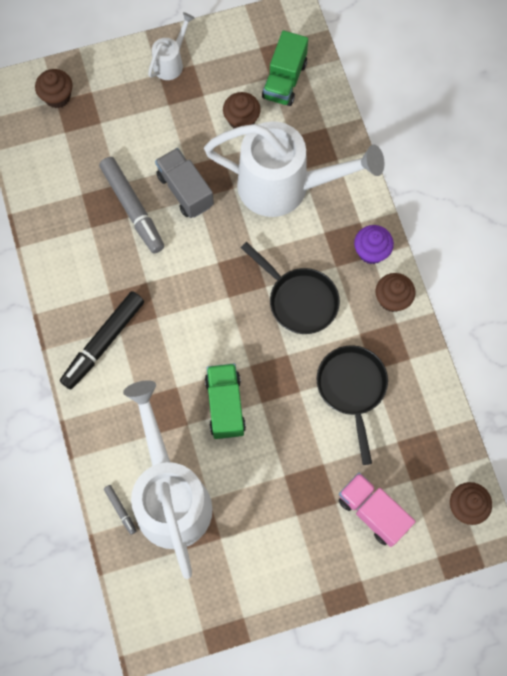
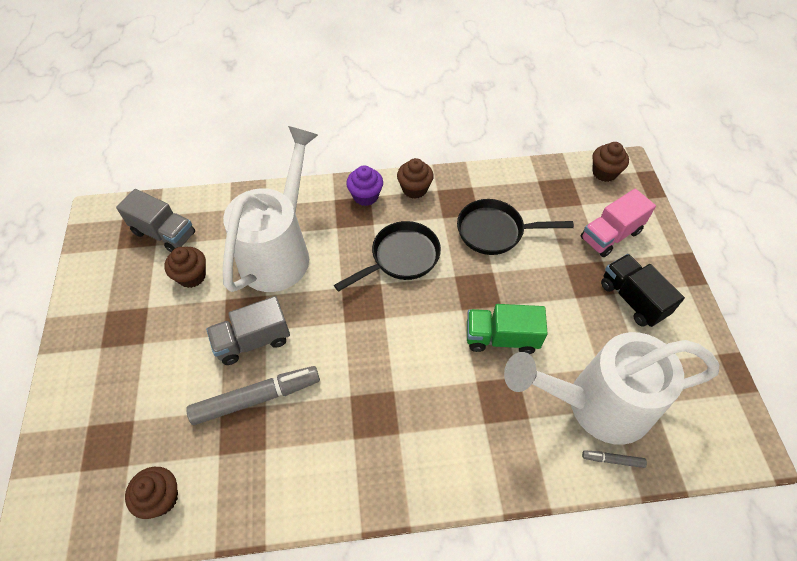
camera: 80 degrees left, 15 degrees down
(57, 97) = (75, 468): brown cupcake -> brown cupcake (161, 498)
(103, 343) = (414, 453): black marker -> none
(120, 510) = (612, 460): grey marker -> grey marker turned 150 degrees counterclockwise
(171, 63) = (93, 333): white watering can -> none
(284, 80) = (164, 233): green truck -> grey truck
(293, 533) = (632, 299): none -> black truck

